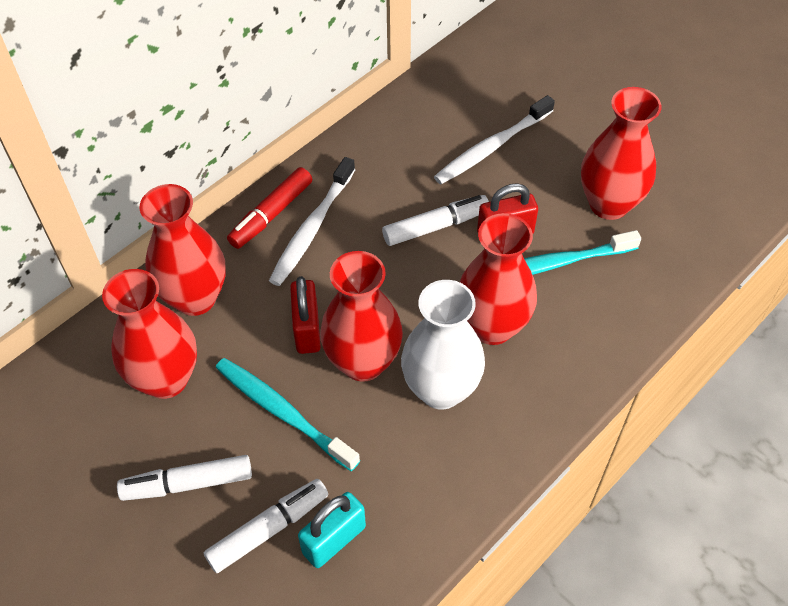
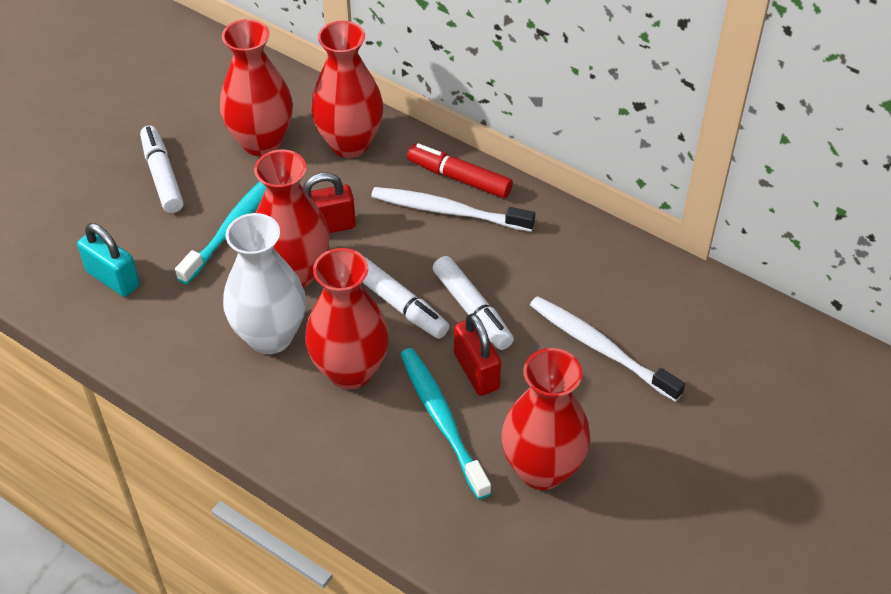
camera: 80 degrees right, 5 degrees down
(268, 529) = (122, 234): white marker -> white marker (400, 305)

